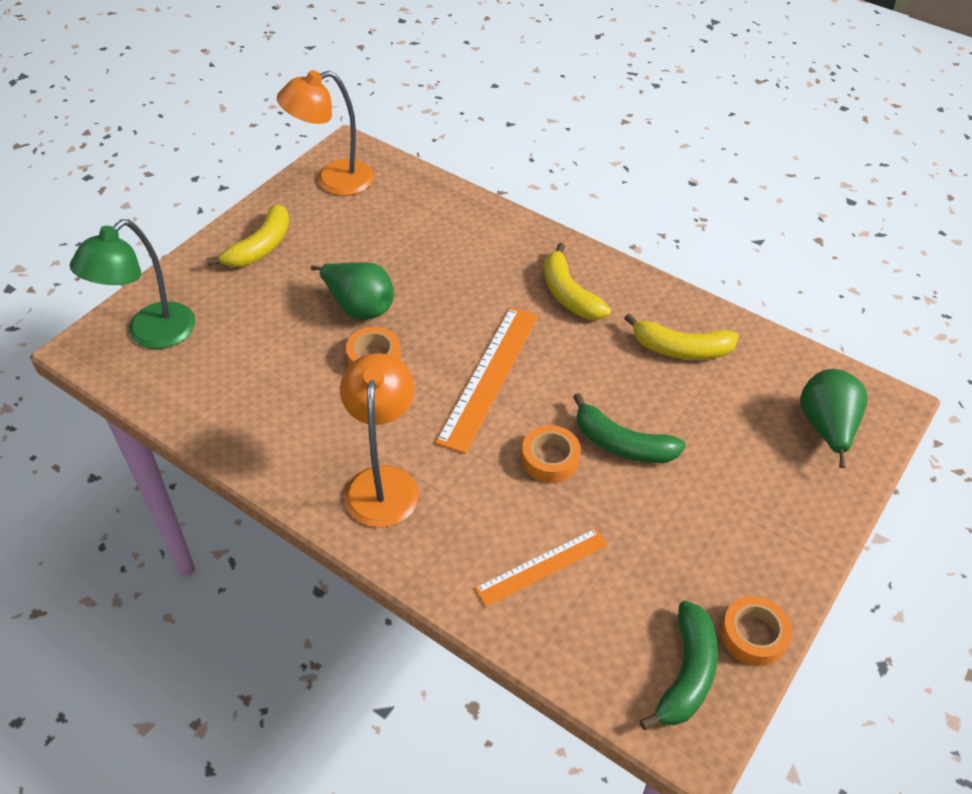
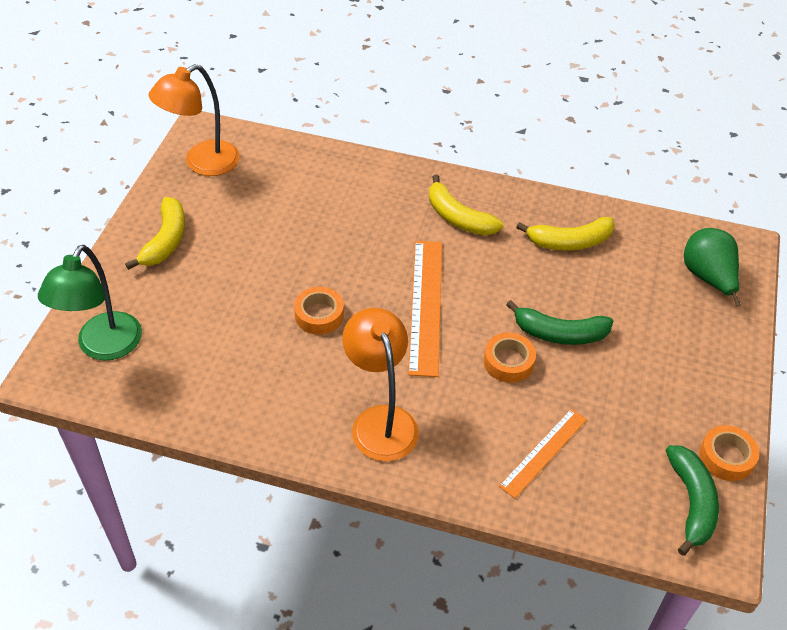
camera: 20 degrees left, 0 degrees up
(359, 307) = (283, 273): green pear -> none

